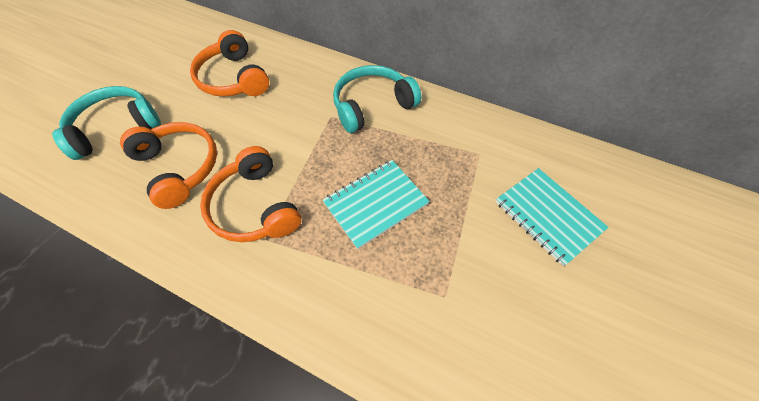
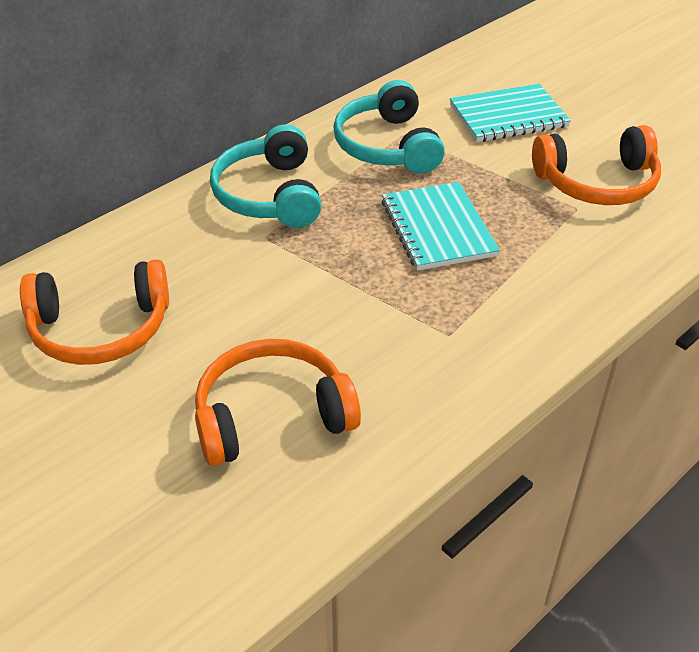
camera: 70 degrees left, 15 degrees down
(116, 128) = (120, 502): turquoise headphones -> turquoise headphones (387, 146)
(254, 207) = (392, 337): orange headphones -> orange headphones (597, 183)

